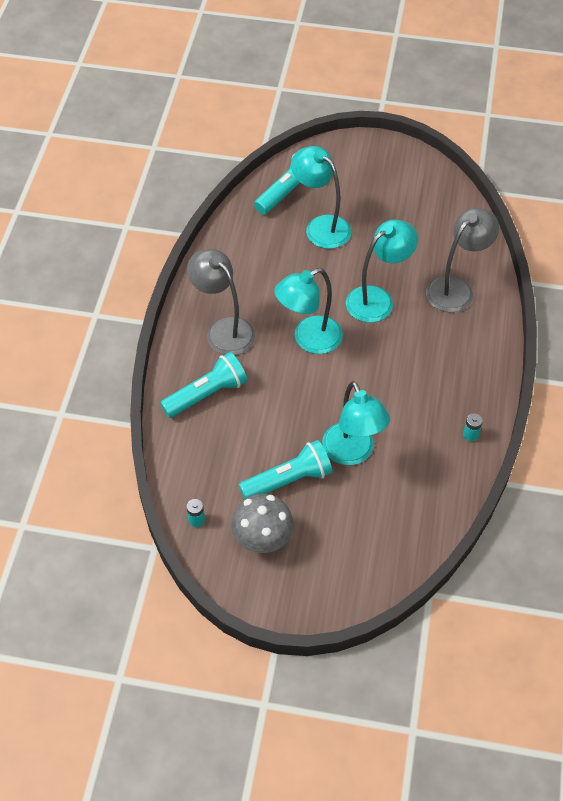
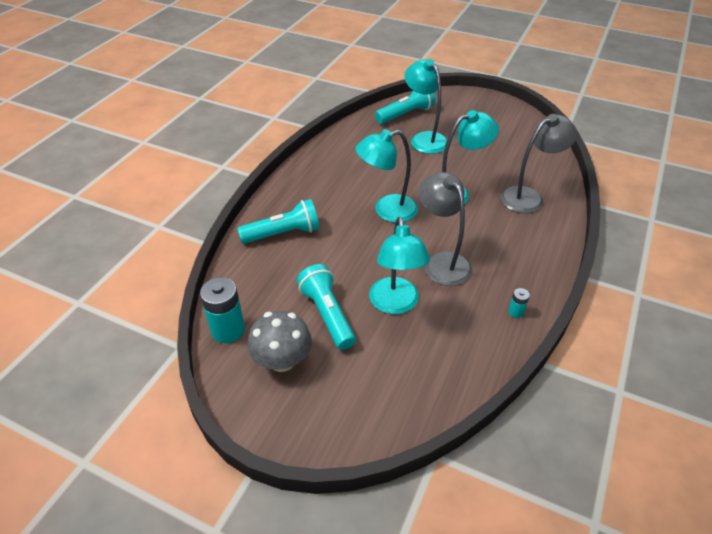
camera: 15 degrees right, 10 degrees down
(196, 520) = (228, 330): turquoise battery -> turquoise battery, size x2.11
(224, 330) = (318, 191): grey lamp -> grey lamp (442, 262)
(288, 480) = (327, 314): turquoise flashlight -> turquoise flashlight turned 105 degrees counterclockwise

